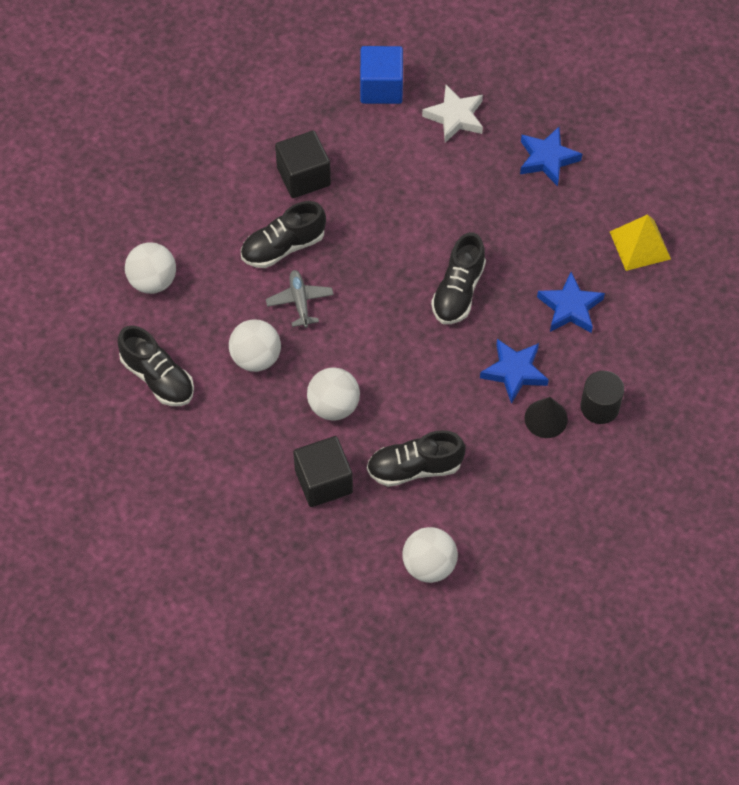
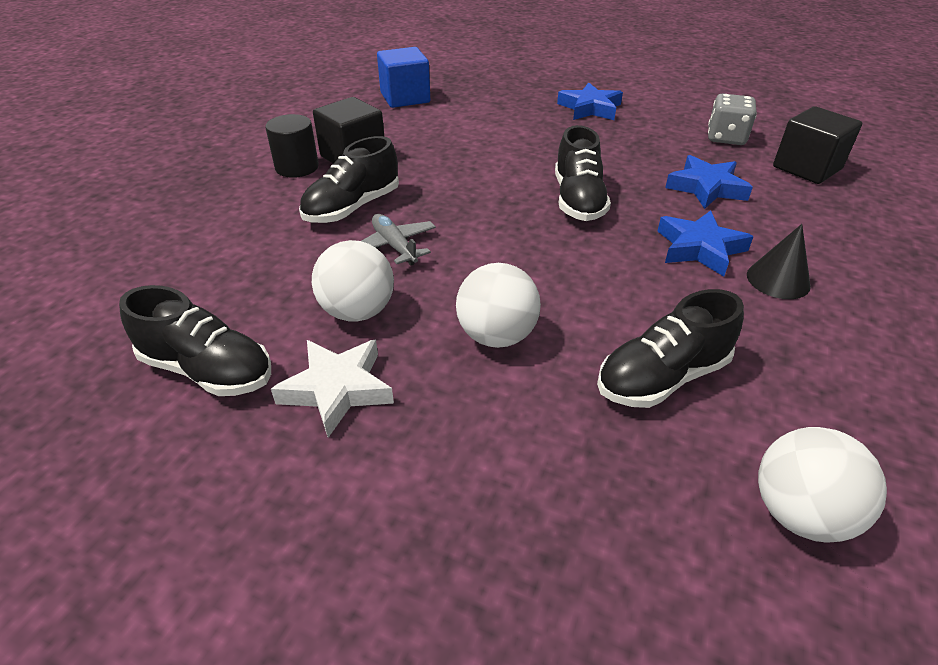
camera: 20 degrees left, 20 degrees down
(153, 281) = (183, 269): white ball -> none
(323, 481) = (537, 436): black cube -> black cube (807, 168)
(455, 117) = (486, 101): white star -> white star (337, 389)
(599, 407) = (825, 255): black cylinder -> black cylinder (297, 167)
(640, 245) = (726, 138): yellow pyramid -> grey dice

